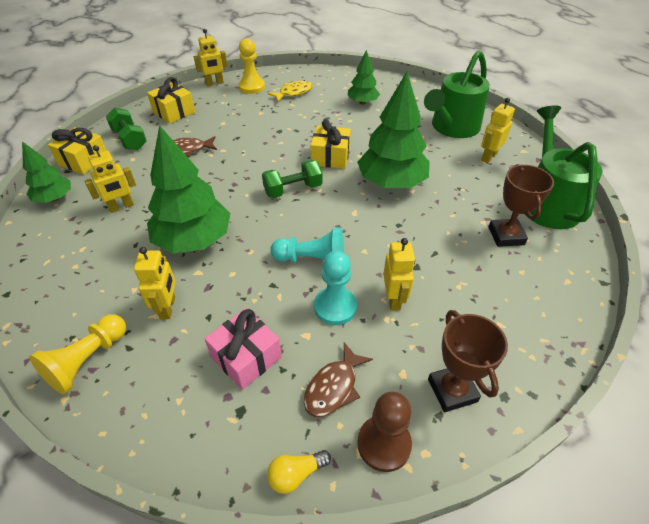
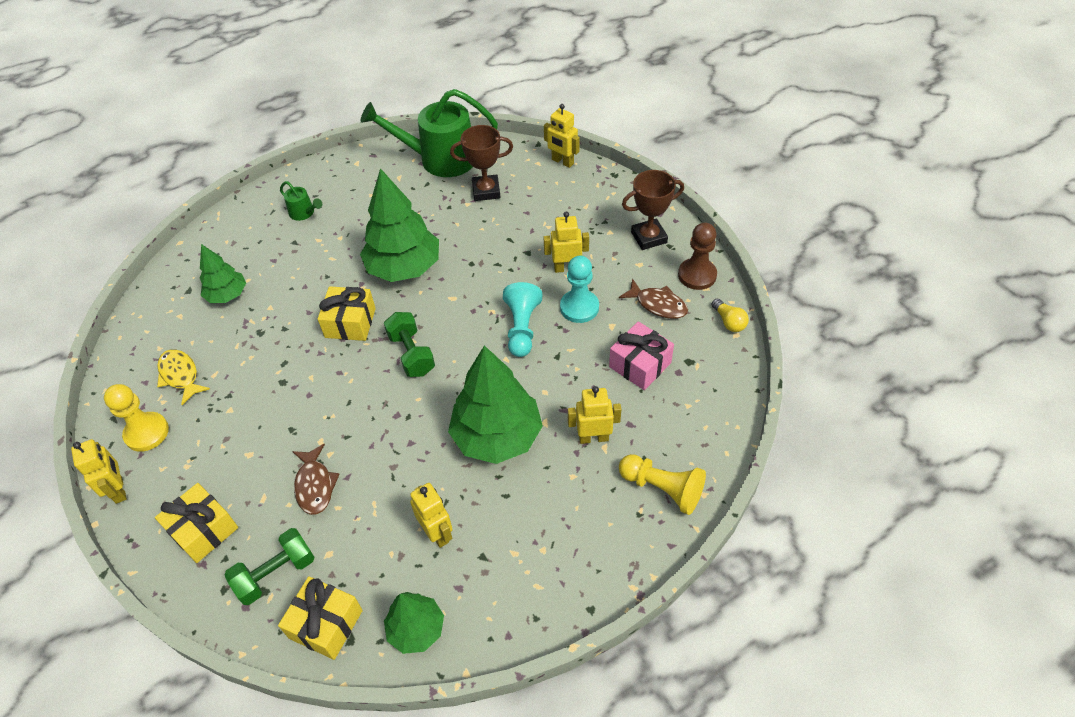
camera: 90 degrees left, 5 degrees up
(452, 127) = (304, 213): green watering can -> green watering can, size x0.44
(488, 157) = (365, 189): yellow robot -> yellow robot (562, 162)

